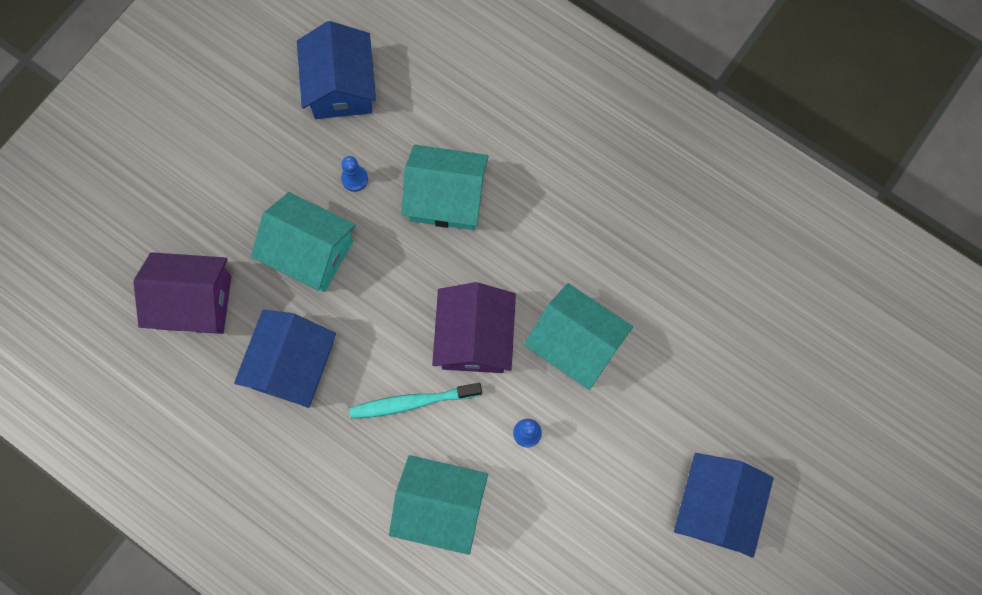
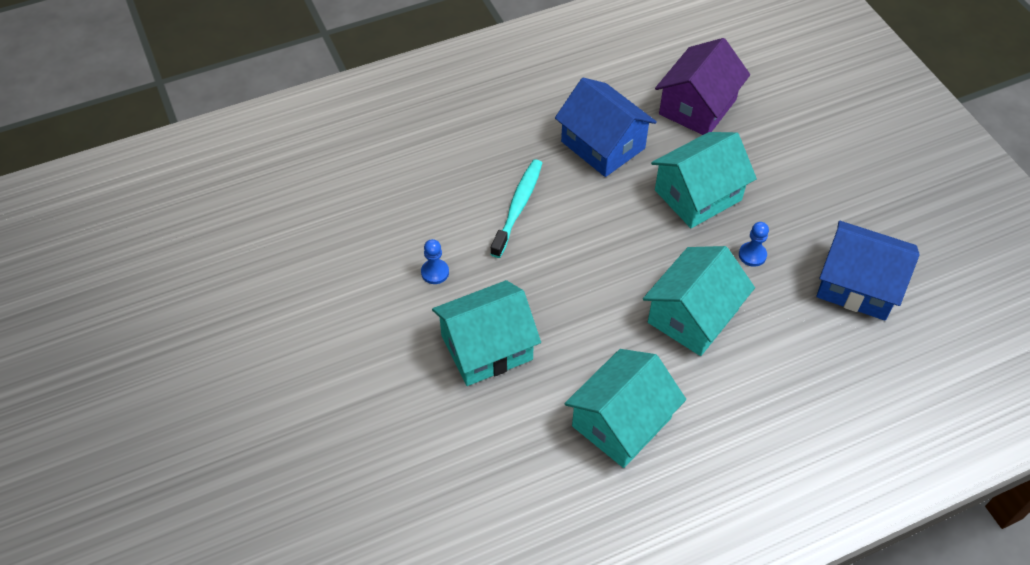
camera: 120 degrees right, 20 degrees down
(440, 506) = (421, 188): turquoise house -> turquoise house (621, 422)
(474, 338) = (544, 275): purple house -> none
(715, 507) = (266, 379): blue house -> none

